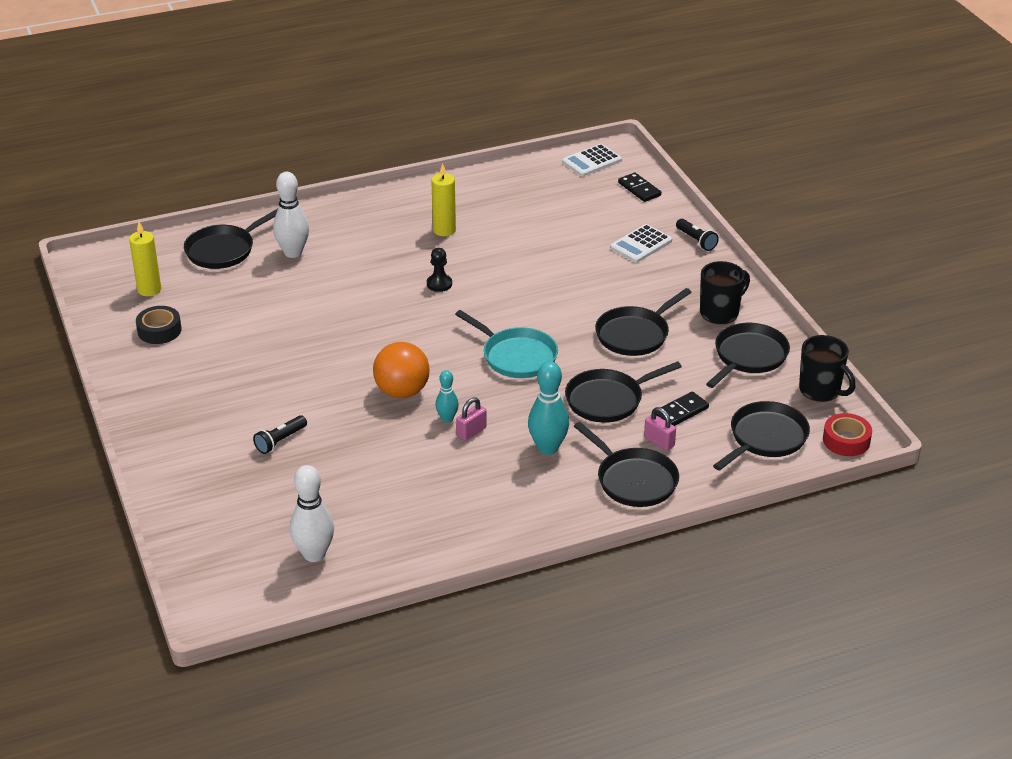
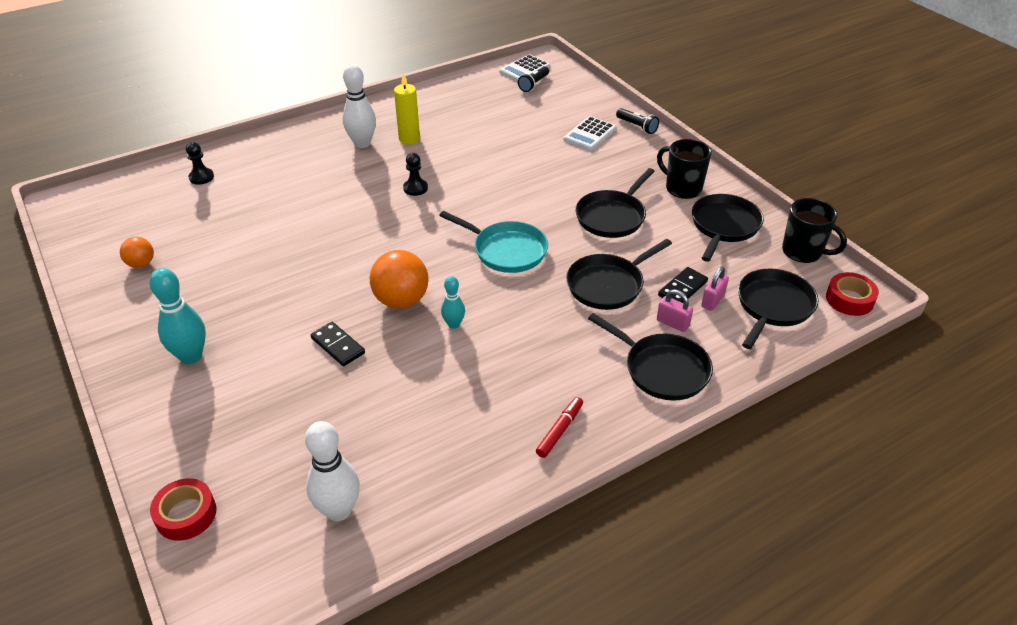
camera: 10 degrees left, 5 degrees up
(149, 289) = (129, 223): yellow candle -> none
(159, 330) = (141, 264): black tape -> orange ball
(187, 541) = (186, 514): none -> red tape
(223, 250) = (201, 177): black pan -> black pawn
(280, 441) = (281, 372): black flashlight -> black flashlight (534, 84)
(293, 252) = (270, 173): white bowling pin -> white bowling pin (362, 143)
(471, 432) = (482, 336): pink padlock -> pink padlock (713, 301)
(521, 518) = (559, 430): none -> red marker
(548, 448) = (564, 344): turquoise bowling pin -> turquoise bowling pin (191, 356)
(639, 189) = (573, 88): black domino -> black domino (338, 346)
(720, 312) = (682, 188): black mug -> black mug turned 90 degrees counterclockwise

